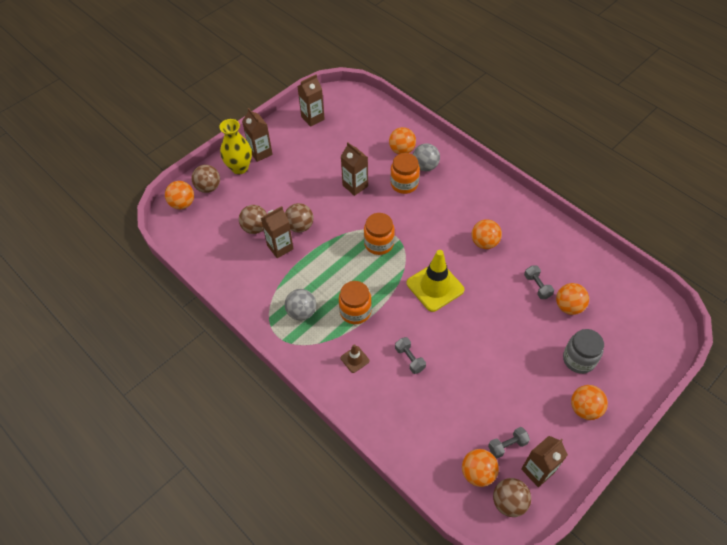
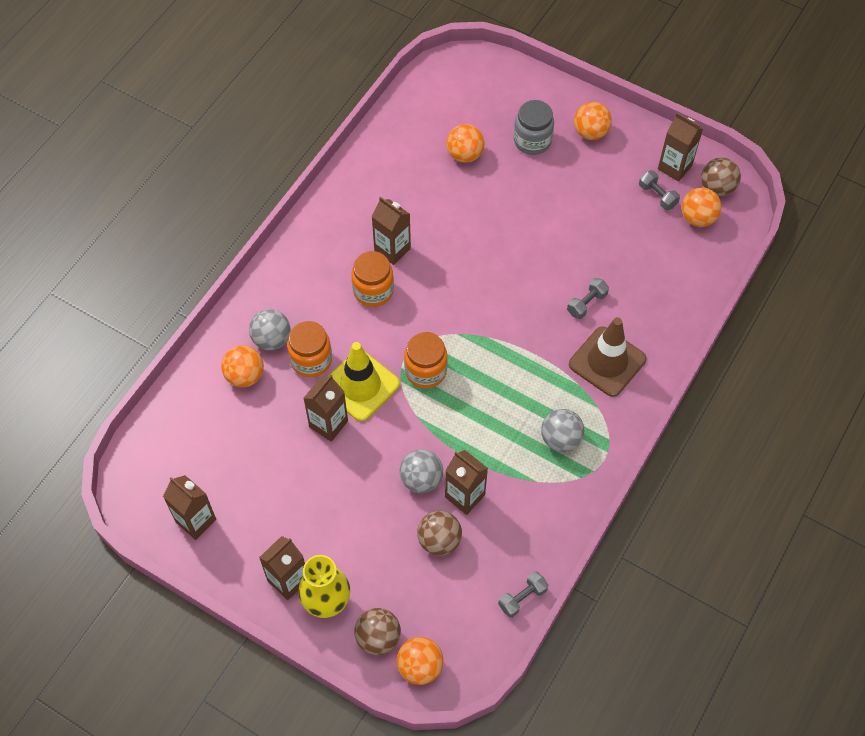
camera: 105 degrees left, 5 degrees up
(300, 226) = (421, 479): brown ball -> grey ball
(355, 311) = (540, 376): orange jar -> orange jar (373, 291)
(355, 359) = (607, 362): brown traffic cone -> brown traffic cone, size x2.11
(435, 286) = (476, 294): yellow traffic cone -> yellow traffic cone (360, 385)
(484, 242) = (392, 249): orange ball -> brown carton
(537, 286) = (444, 187): grey dumbbell -> grey dumbbell (522, 598)

